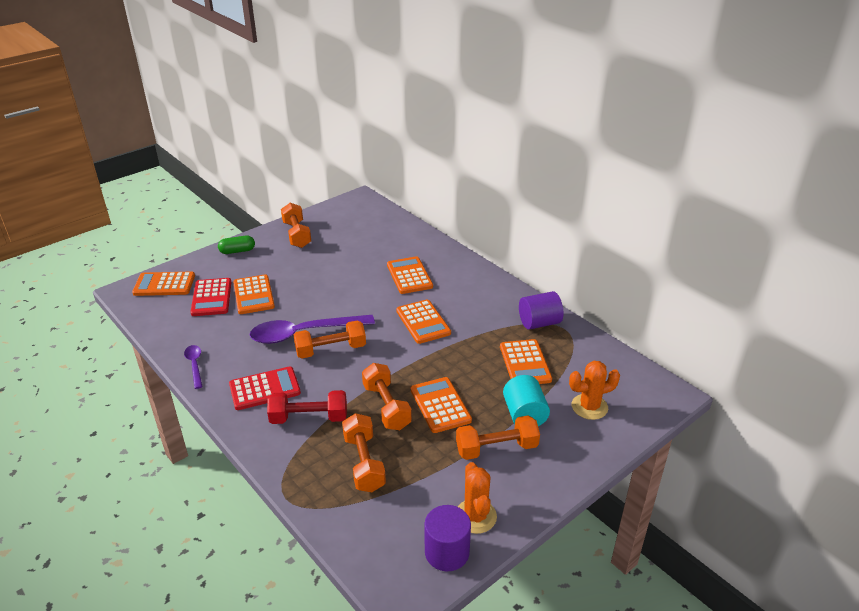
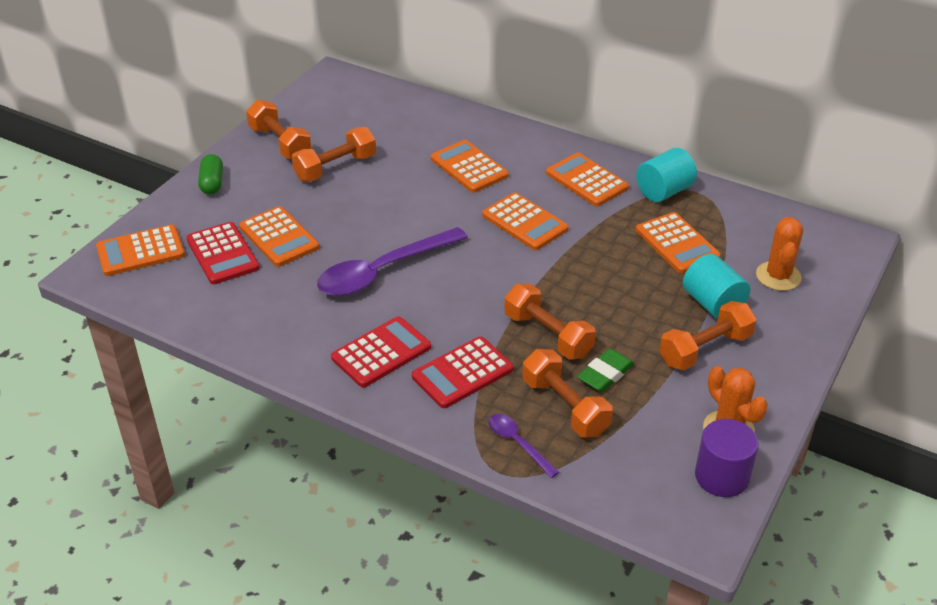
camera: 20 degrees left, 5 degrees up
(195, 365) = (266, 346): purple spoon -> purple spoon (518, 443)
(237, 251) = (212, 183): green capsule -> green capsule turned 60 degrees counterclockwise
(309, 418) = (462, 373): red dumbbell -> red calculator
(331, 350) = (432, 284): orange dumbbell -> orange dumbbell (335, 168)
(409, 447) = (605, 374): none -> green eraser
(440, 405) = (610, 317): orange calculator -> orange calculator (586, 180)
(539, 323) = (664, 191): purple cylinder -> turquoise cylinder
(589, 407) = (778, 276): orange cactus -> orange cactus turned 45 degrees counterclockwise

